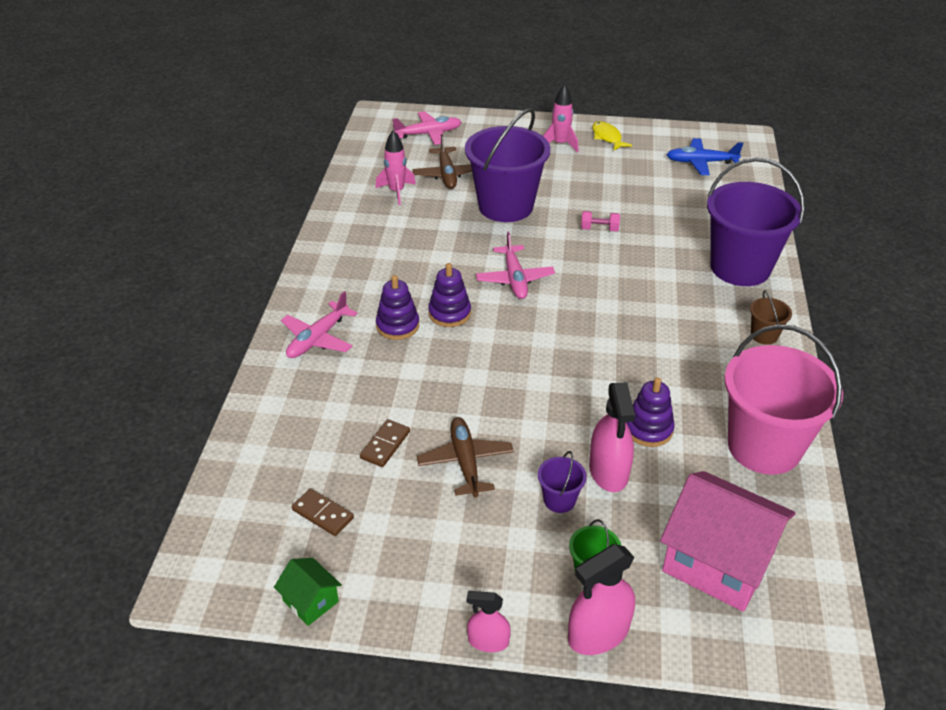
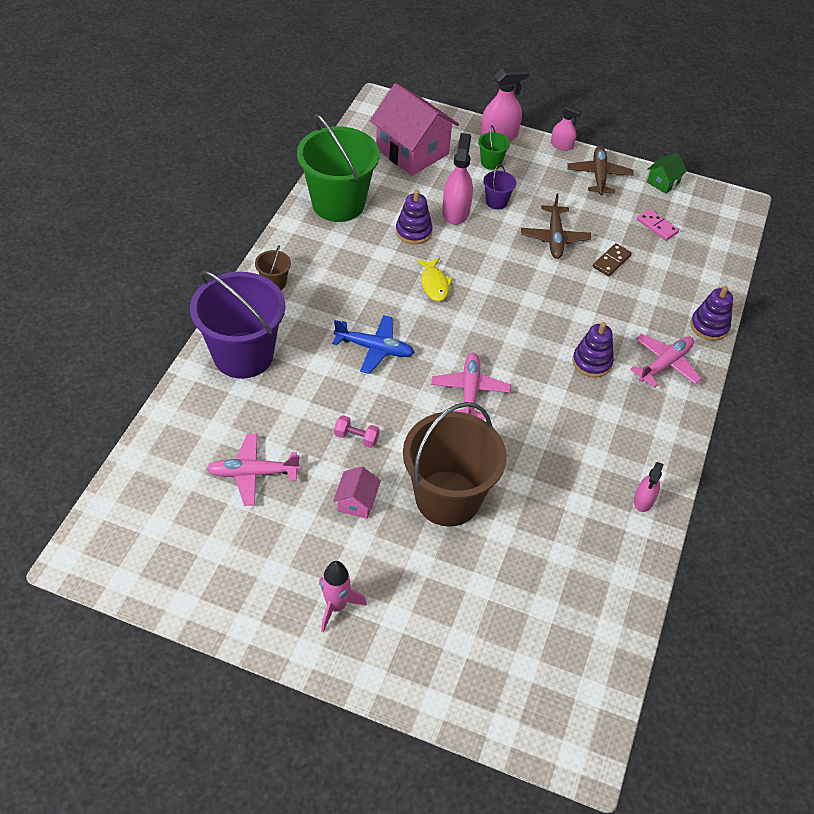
camera: 170 degrees left, 10 degrees up
(310, 601) = (663, 182): green house -> green house turned 75 degrees clockwise
(323, 514) = (657, 226): brown domino -> pink domino
(340, 231) = (644, 500): none -> pink spray bottle
(396, 192) = (573, 555): pink rocket -> none
(428, 134) = (513, 678): pink plane -> pink plane (253, 473)
(447, 174) = (505, 575): brown plane -> brown plane (599, 176)
(449, 313) = (542, 365): purple stacking toy -> purple stacking toy (709, 326)
(505, 206) = (447, 498): purple bucket -> brown bucket
(576, 193) = (356, 502): none -> pink house
(607, 137) = (265, 606): yellow fish -> yellow fish (434, 284)
(701, 162) = (174, 522): blue plane -> blue plane (375, 349)
(764, 447) = (338, 204): pink bucket -> green bucket

